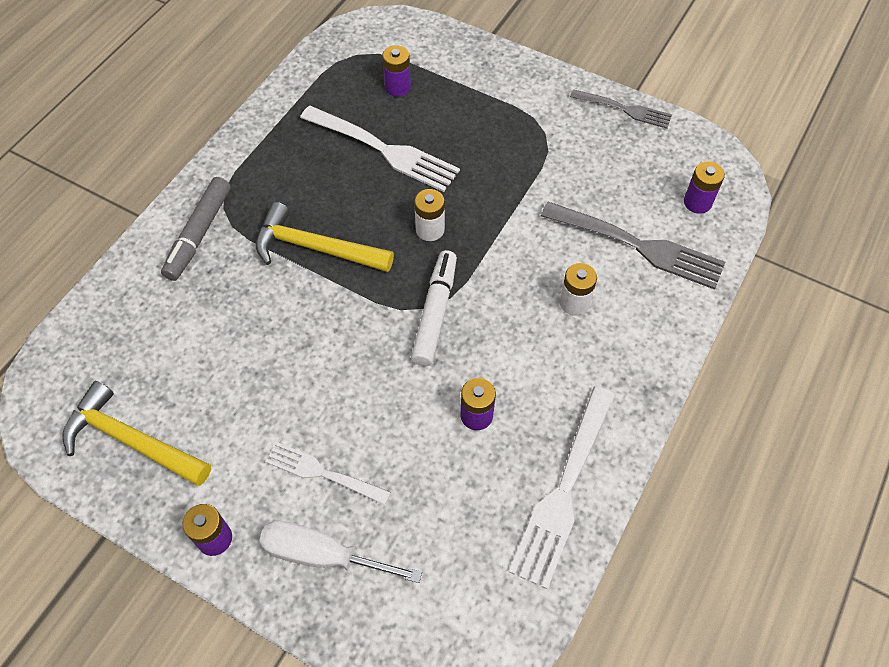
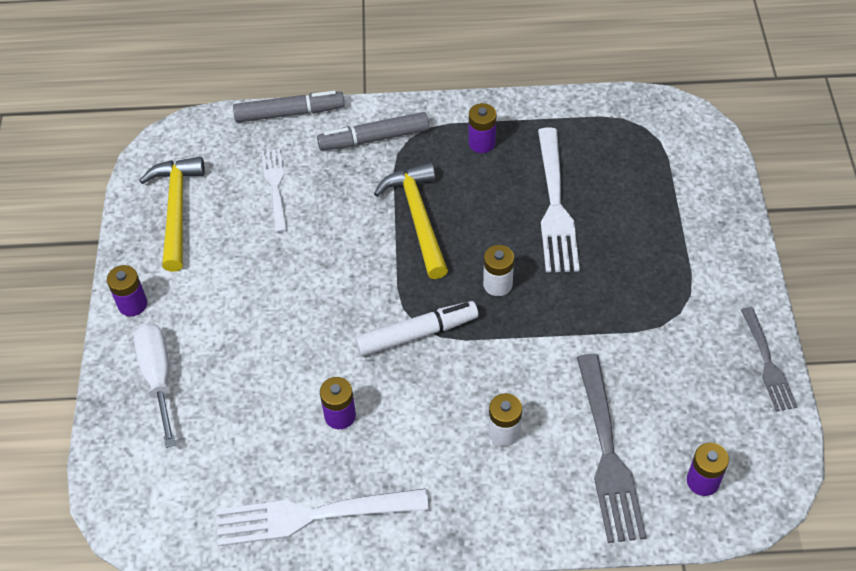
camera: 60 degrees right, 5 degrees down
(105, 283) = (289, 113): none -> grey marker
(324, 473) = (223, 340): white fork -> white fork (275, 187)
(397, 87) = (633, 176): purple battery -> purple battery (482, 143)

